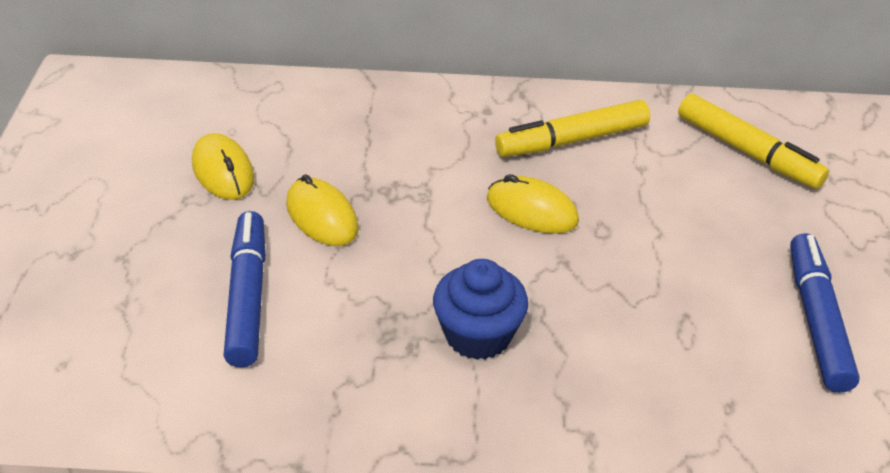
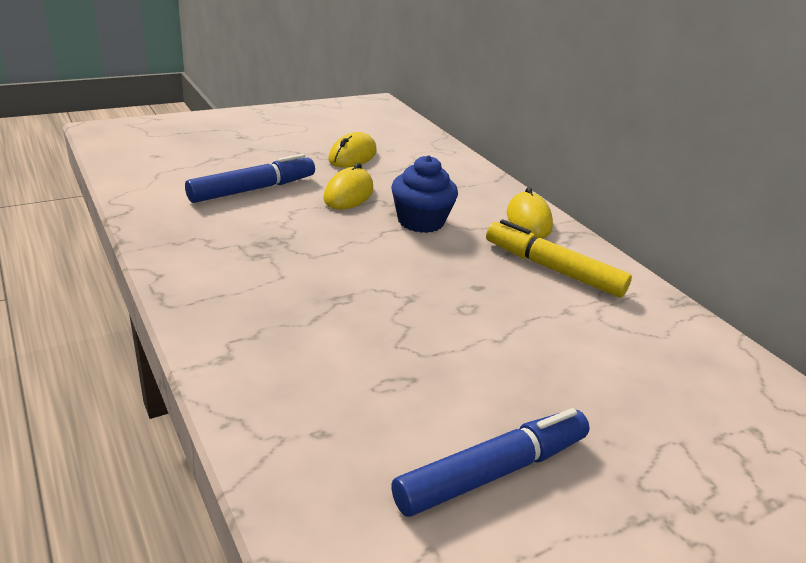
camera: 55 degrees right, 10 degrees down
(478, 334) = (293, 278): blue cupcake -> blue cupcake (420, 221)
(531, 210) = (449, 270): yellow mouse -> yellow mouse (528, 220)
(747, 152) = (675, 368): yellow marker -> none

